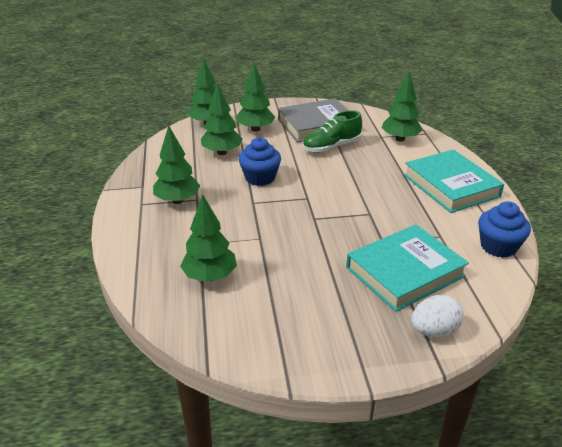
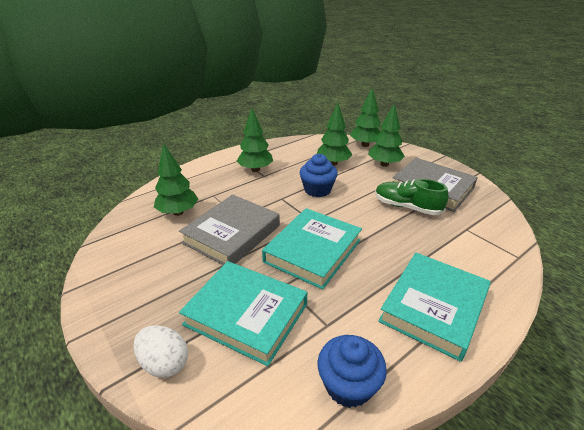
camera: 60 degrees right, 0 degrees up
(286, 250) = (232, 234): none -> grey book
(350, 213) = (312, 251): none -> turquoise book
(400, 139) = (479, 242): green tree -> none

